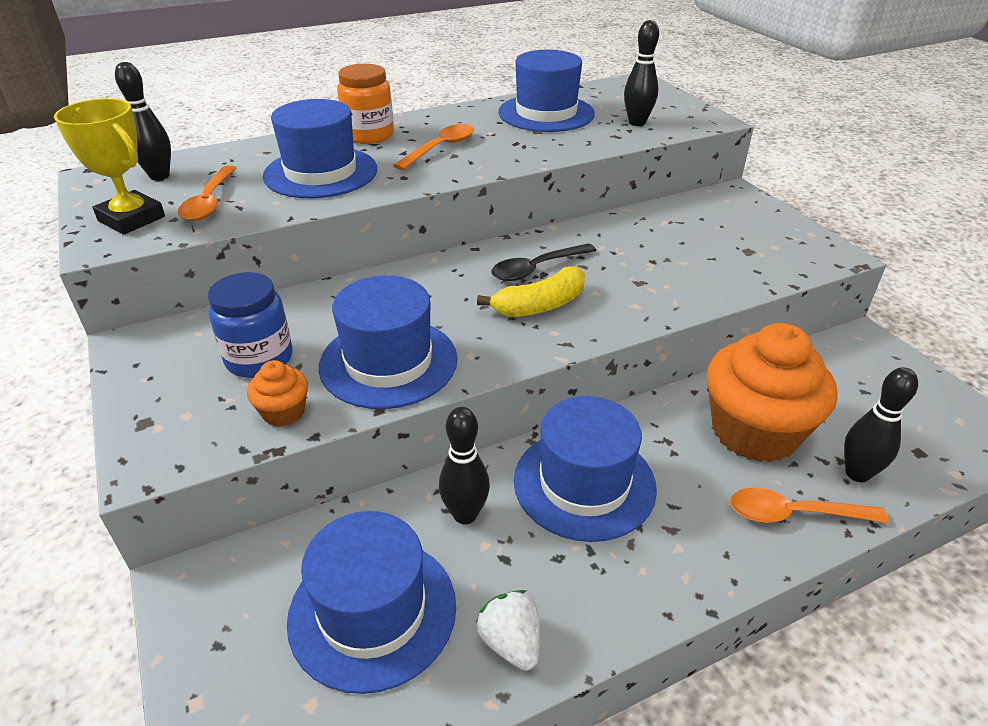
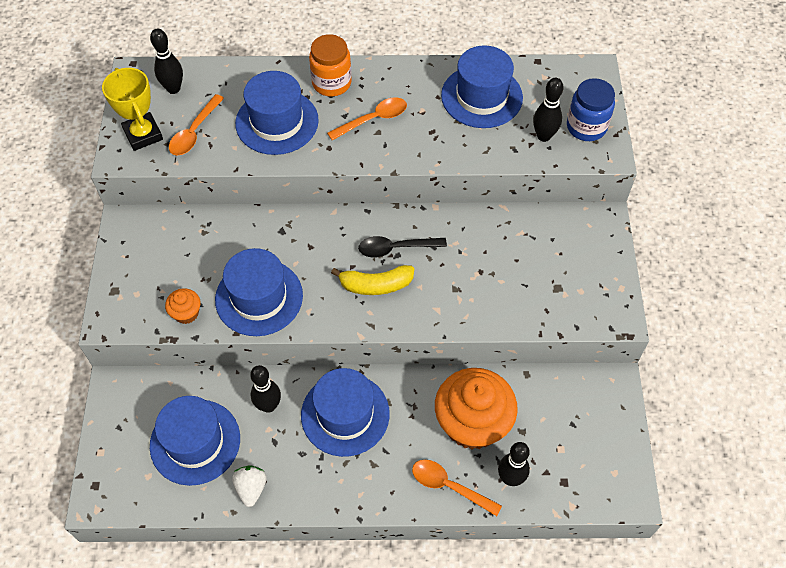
camera: 25 degrees right, 20 degrees up
(259, 359) = (189, 265): blue jar -> blue jar (586, 127)

